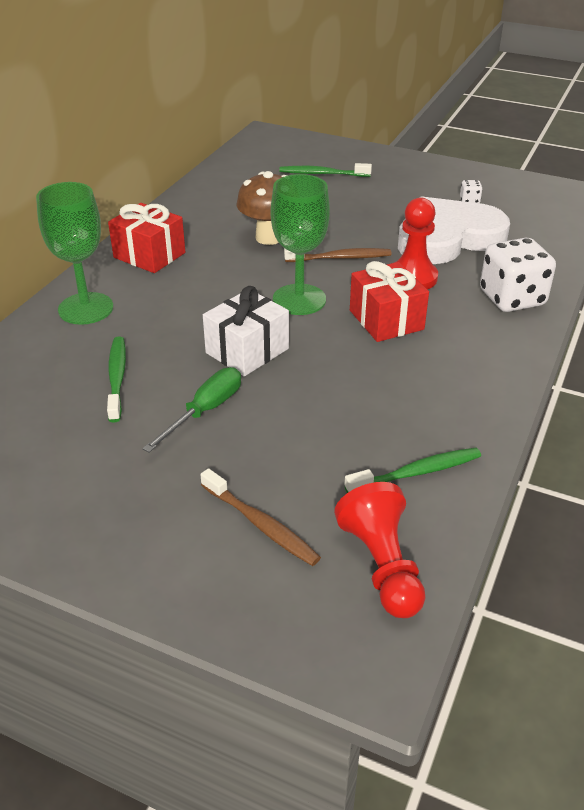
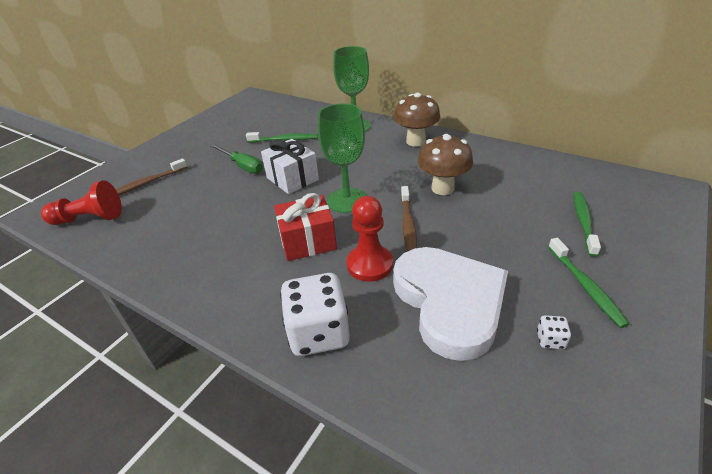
camera: 100 degrees right, 0 degrees up
(149, 255) = (416, 141): red gift -> brown mushroom
(416, 472) = (141, 238): green toothbrush -> green toothbrush (585, 286)

